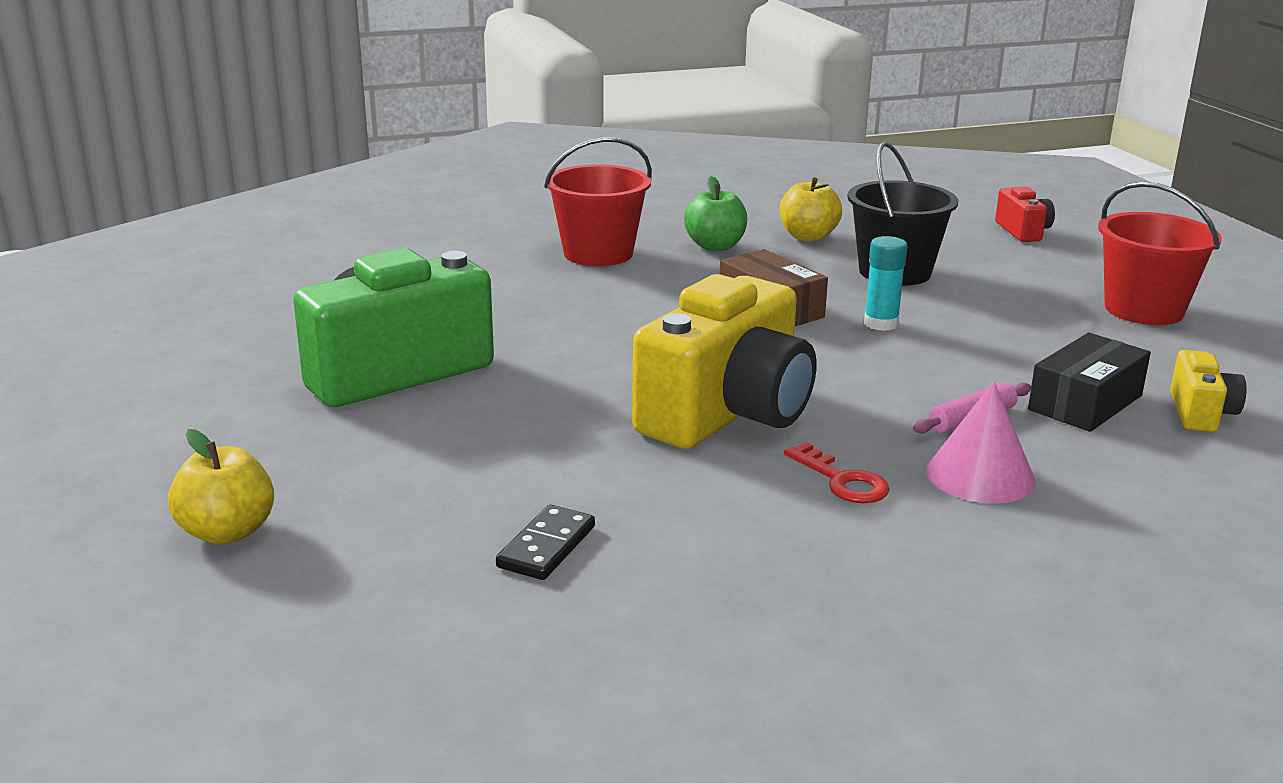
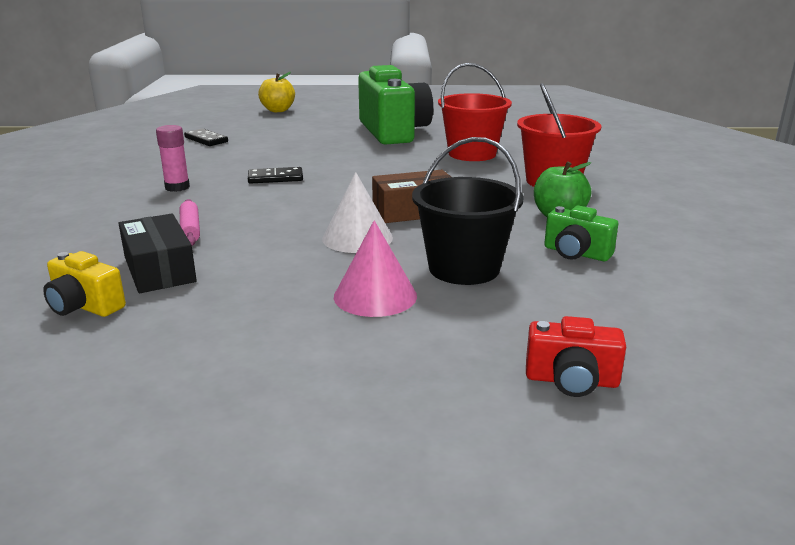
camera: 110 degrees right, 0 degrees up
(728, 413) = (275, 178): yellow camera -> black domino
(808, 237) = (576, 253): yellow apple -> green camera
(842, 480) = (177, 187): red key -> pink glue stick
(881, 324) = (357, 238): turquoise glue stick -> white cone
(980, 475) = (133, 215): pink cone -> pink cone (375, 296)
(1143, 310) = (280, 366): red bucket -> red bucket (472, 154)

